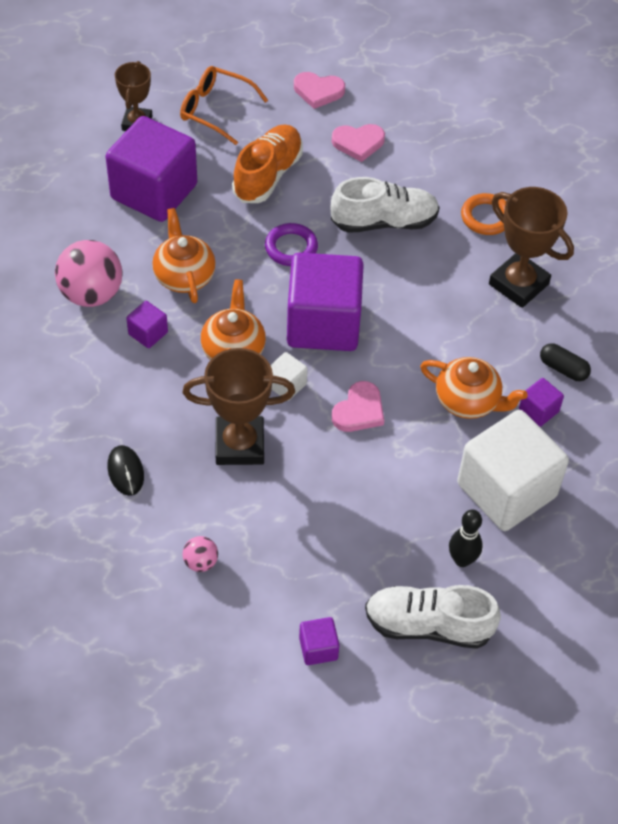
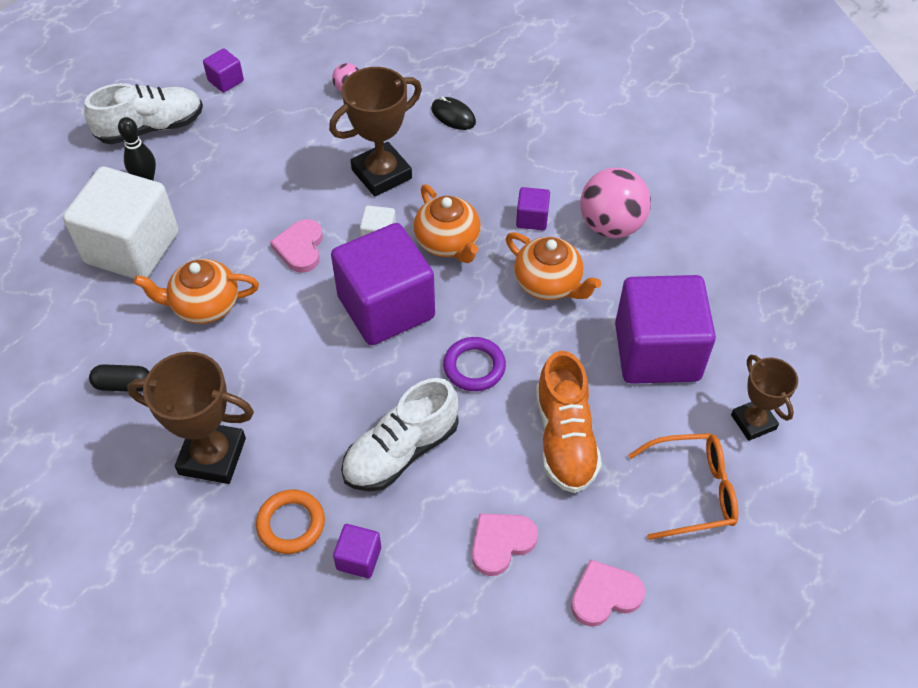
camera: 150 degrees right, 0 degrees up
(538, 410) = (132, 330): purple cube -> purple cube (359, 558)

